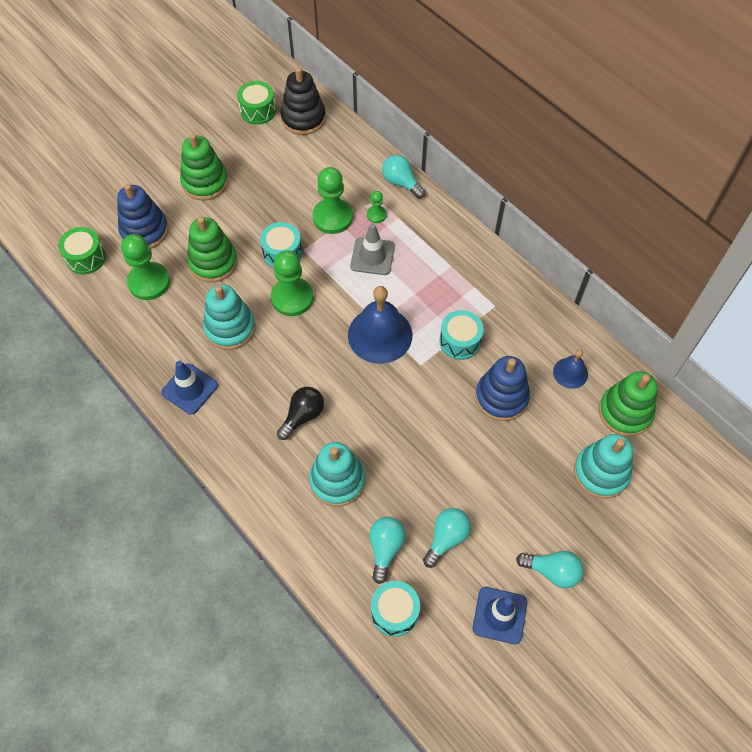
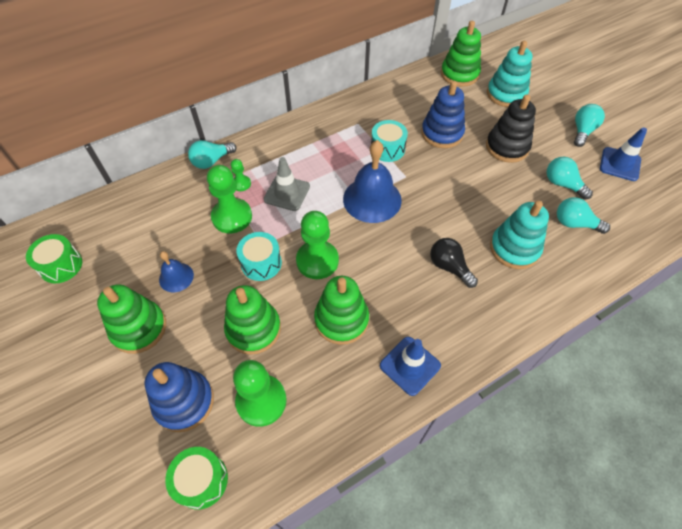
camera: 80 degrees left, 5 degrees down
(230, 328) = (341, 320): turquoise stacking toy -> green stacking toy
(303, 118) = (94, 226): black stacking toy -> black stacking toy (507, 147)
(394, 612) = (627, 225): turquoise drum -> none
(570, 373) = (425, 94): blue bell -> blue bell (176, 277)

